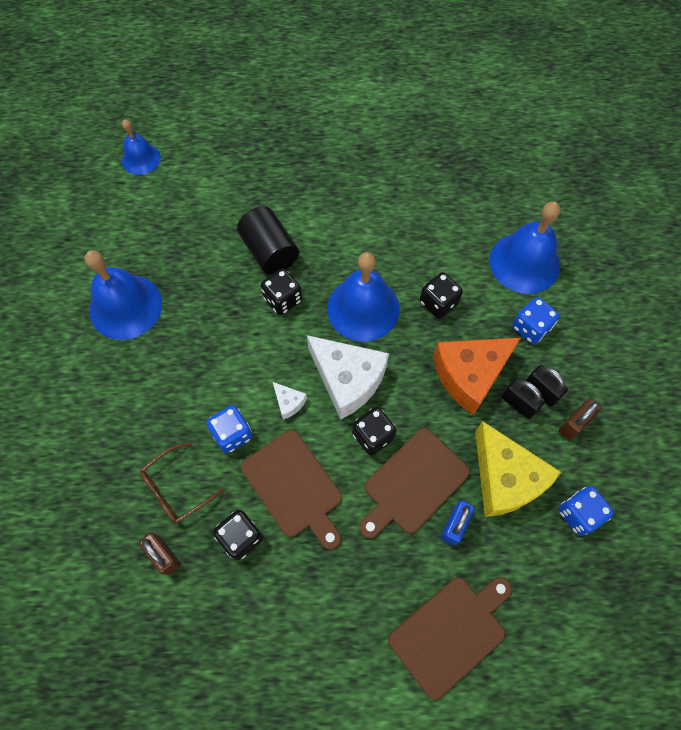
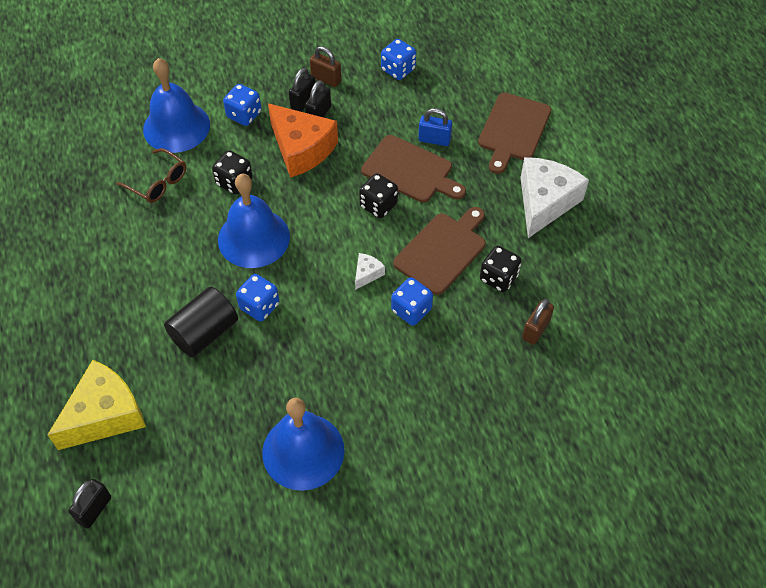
camera: 105 degrees left, 10 degrees down
(141, 159) = (94, 509): blue bell -> black padlock
(176, 489) = (476, 339): brown glasses -> brown glasses (158, 183)
(283, 299) = (259, 306): black dice -> blue dice
(347, 380) = (331, 234): white cheese -> white cheese (545, 202)
(450, 632) = (513, 130): brown cutting board -> brown cutting board turned 105 degrees counterclockwise
(505, 478) = (386, 115): yellow cheese -> yellow cheese (105, 415)

